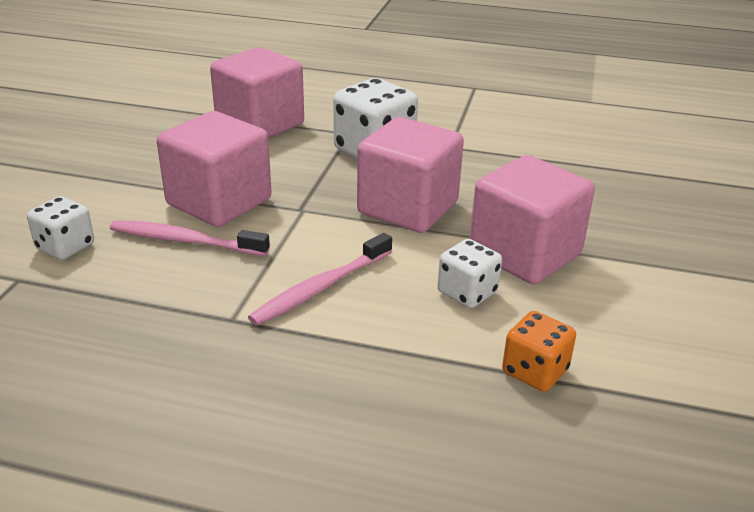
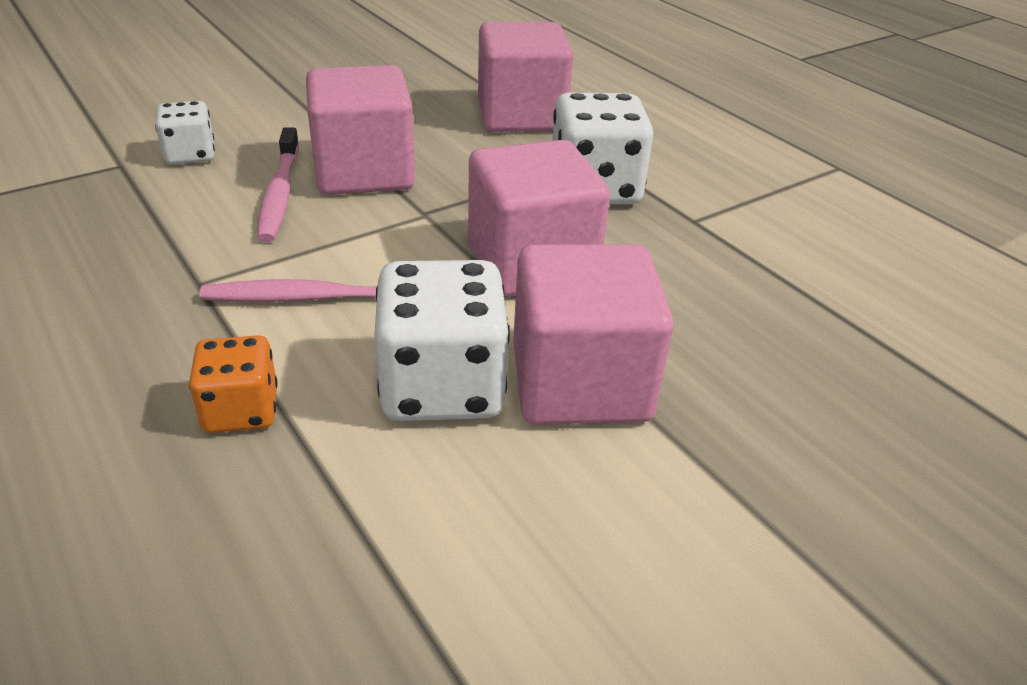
camera: 40 degrees right, 5 degrees up
(185, 241) = (280, 194): pink toothbrush -> pink toothbrush turned 150 degrees counterclockwise
(467, 292) = (442, 386): white dice -> white dice, size x1.75
(535, 371) = (365, 520): orange dice -> orange dice (241, 410)

